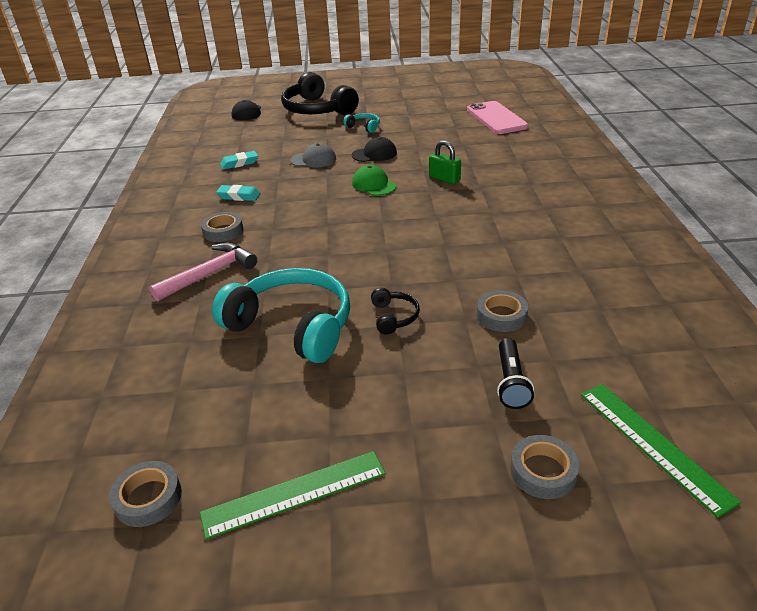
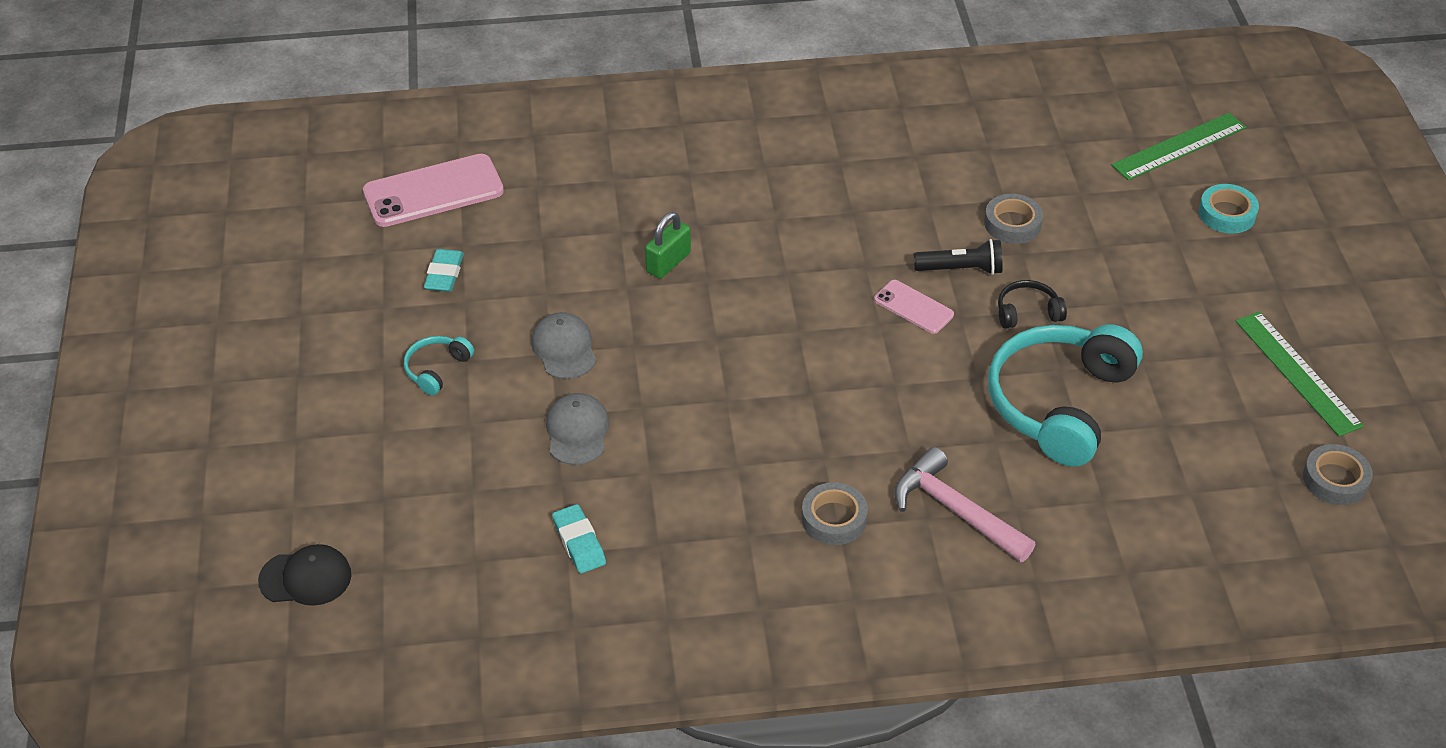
camera: 95 degrees left, 10 degrees up
(239, 196) = (715, 519): turquoise eraser -> turquoise eraser (444, 274)
(317, 110) = (322, 451): black headphones -> none
(373, 185) = (683, 344): green cap -> none
(374, 154) = (564, 349): black cap -> grey cap
(402, 264) = (913, 307): none -> pink phone
(511, 382) = (1119, 224): black flashlight -> black flashlight (960, 269)
(543, 471) = (1227, 214): grey tape -> turquoise tape

